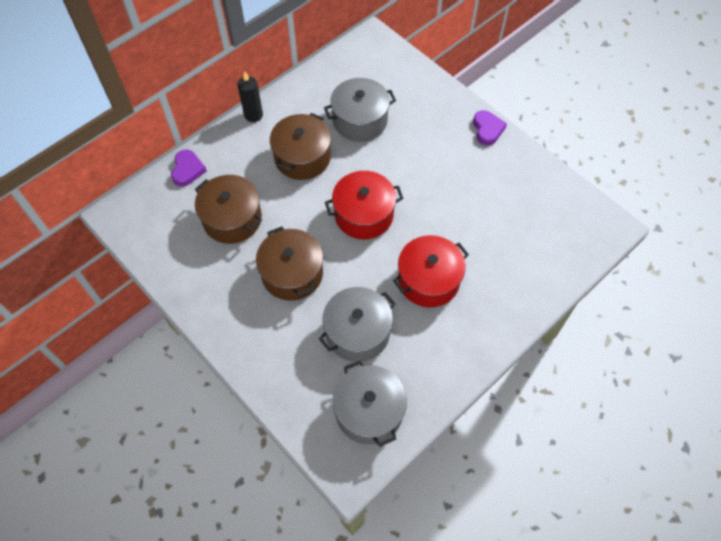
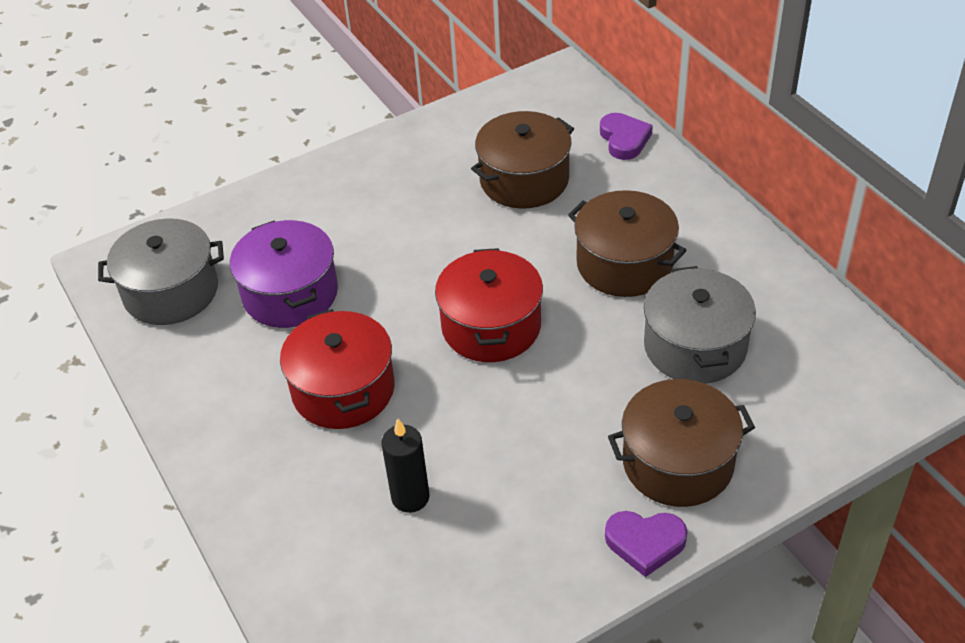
camera: 105 degrees right, 15 degrees down
(187, 170) = (624, 139): purple heart -> purple heart turned 120 degrees counterclockwise
(253, 115) = (724, 213): black candle -> black candle (410, 497)
(292, 274) = (411, 234): brown pot -> brown pot (678, 462)
(357, 332) = (290, 294): grey pot -> purple pot

